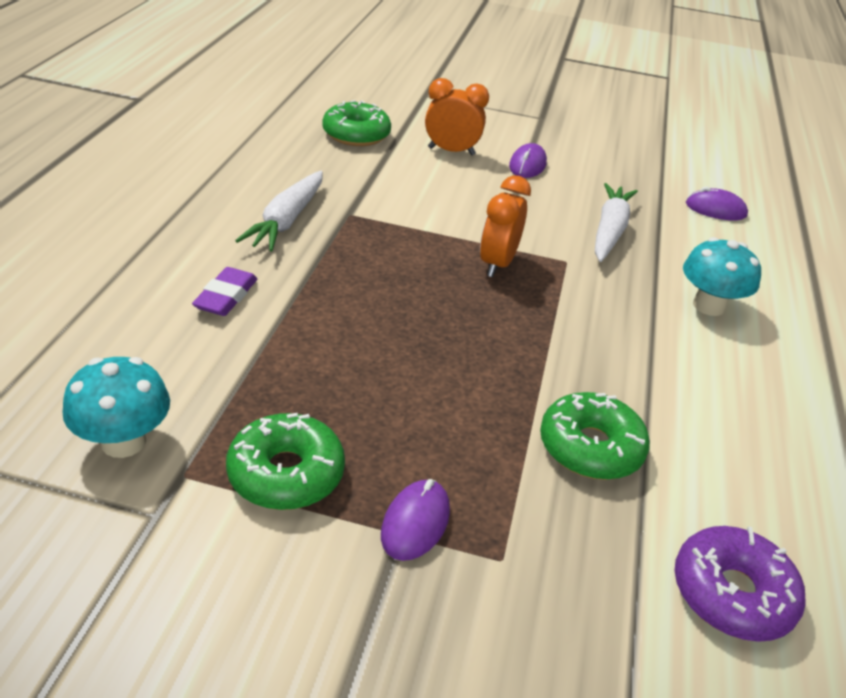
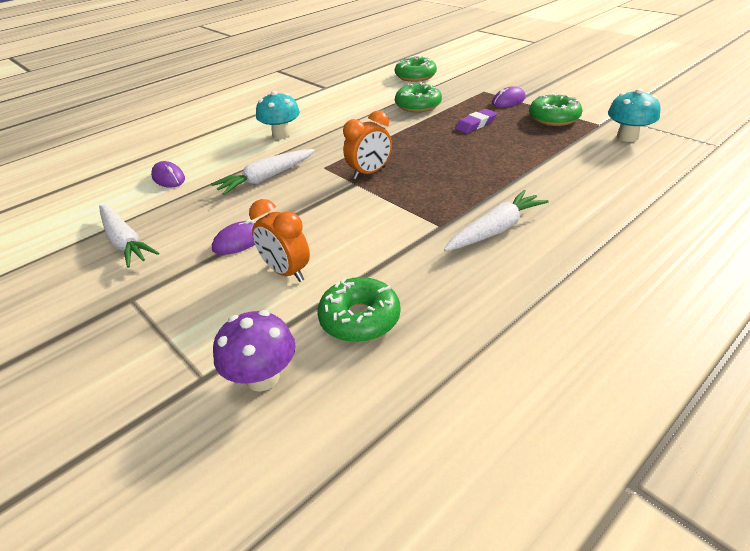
camera: 140 degrees left, 0 degrees up
(226, 296) = (562, 185): purple eraser -> purple eraser (476, 124)
(388, 100) = (262, 377): none -> purple mushroom
(623, 147) = (125, 242): none -> white carrot
(732, 594) = (415, 76): purple donut -> green donut

